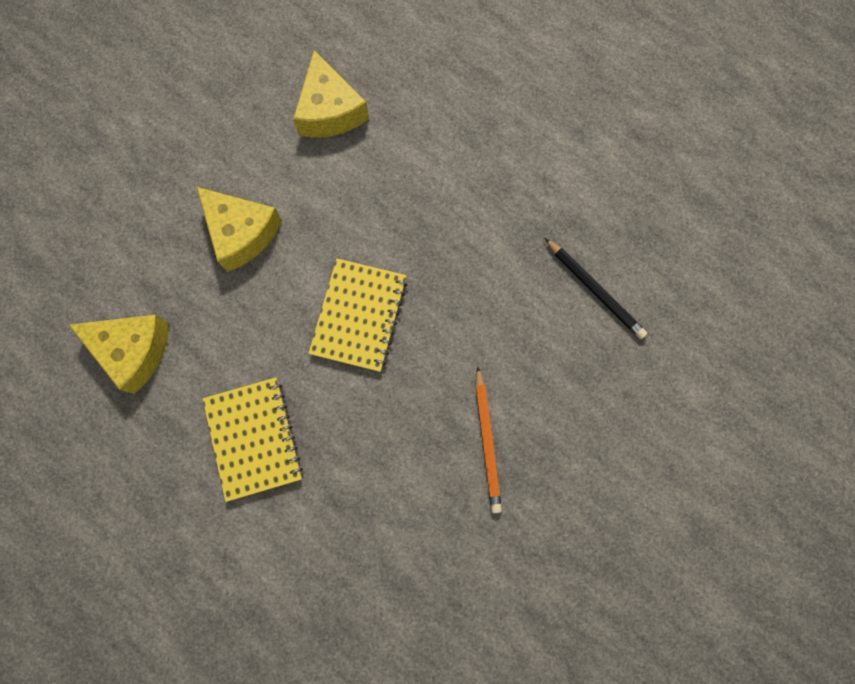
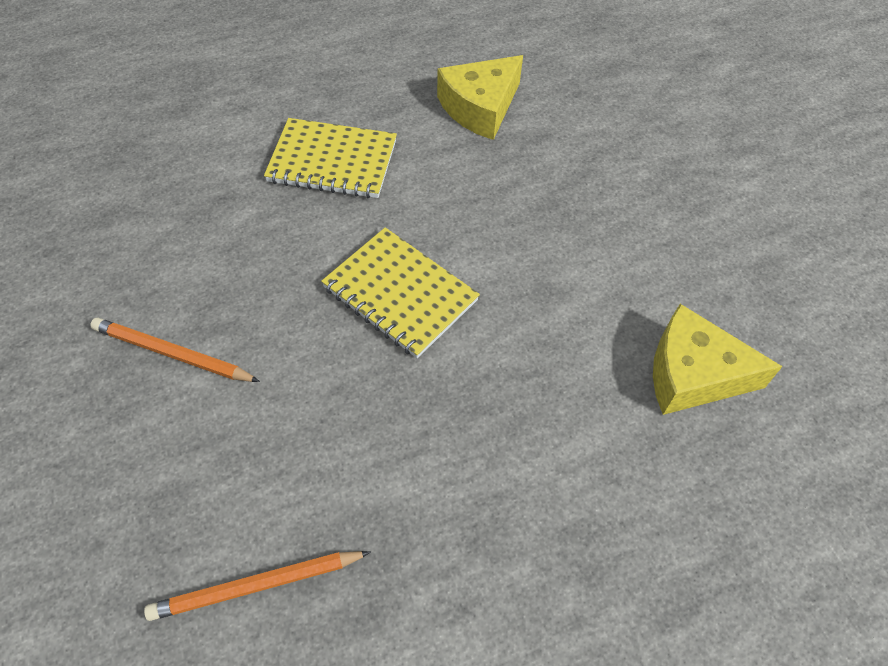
camera: 115 degrees right, 20 degrees down
(241, 233) = (562, 227): yellow cheese -> none
(594, 290) = (257, 585): black pencil -> orange pencil

